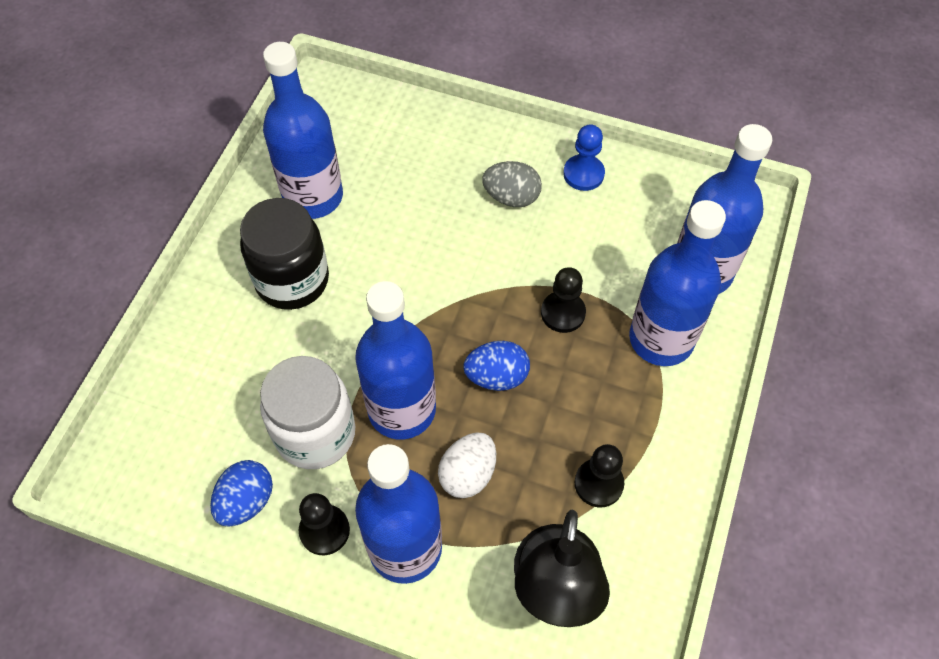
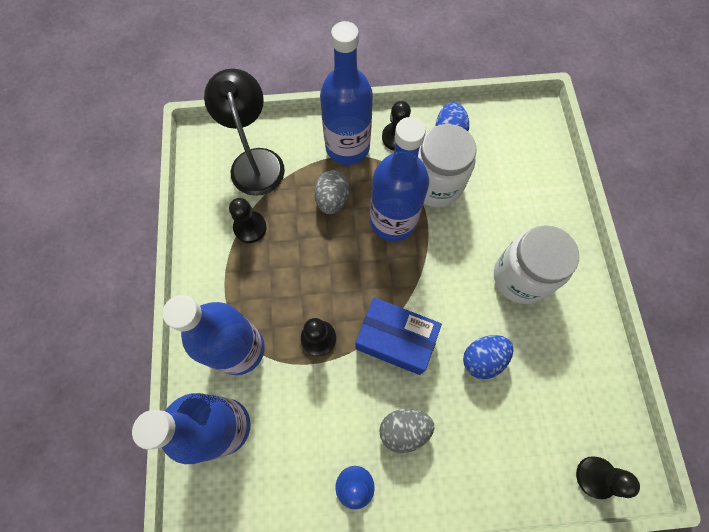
camera: 155 degrees right, 10 degrees up
(292, 280) = (520, 277): black jar -> white jar
(313, 197) = (555, 354): blue bottle -> none
(354, 98) = (595, 477): none -> black pawn
(468, 474) = (332, 200): white egg -> grey egg
(476, 276) = (395, 340): none -> blue box
(496, 376) = (343, 269): blue egg -> blue egg (482, 358)

